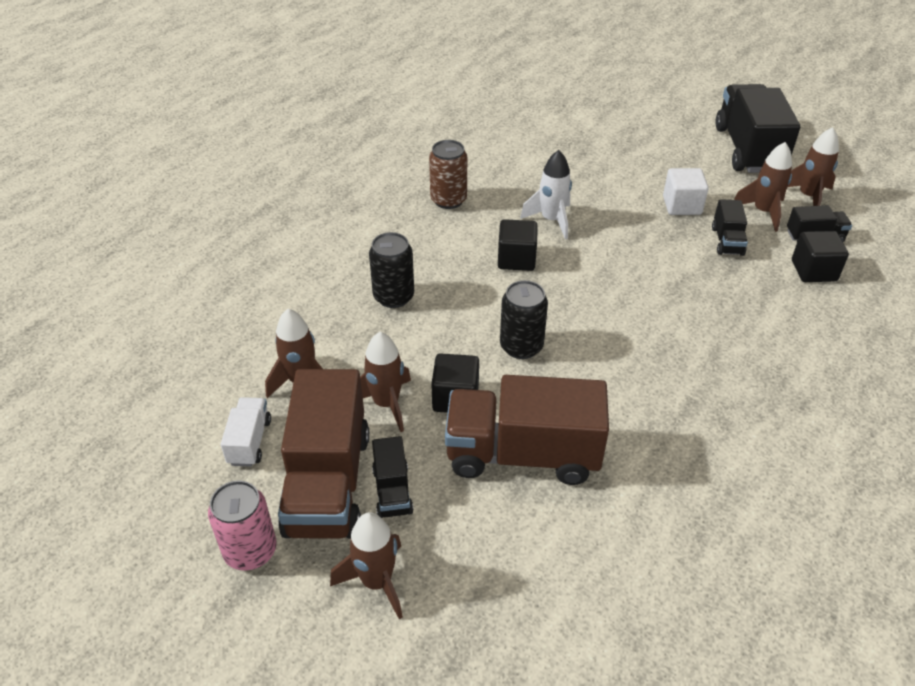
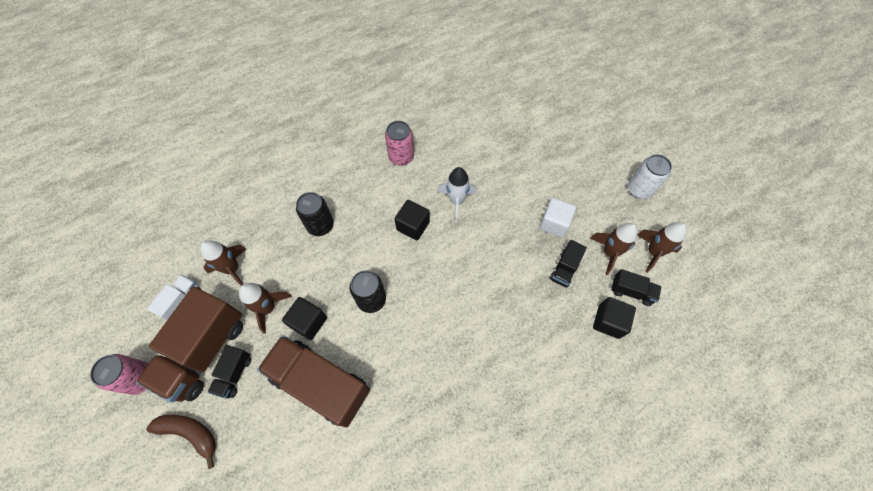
camera: 25 degrees right, 20 degrees up
(377, 581) = (190, 433): brown rocket -> brown banana
(448, 200) = (401, 157): brown can -> pink can
(748, 149) = (639, 189): black truck -> white can

